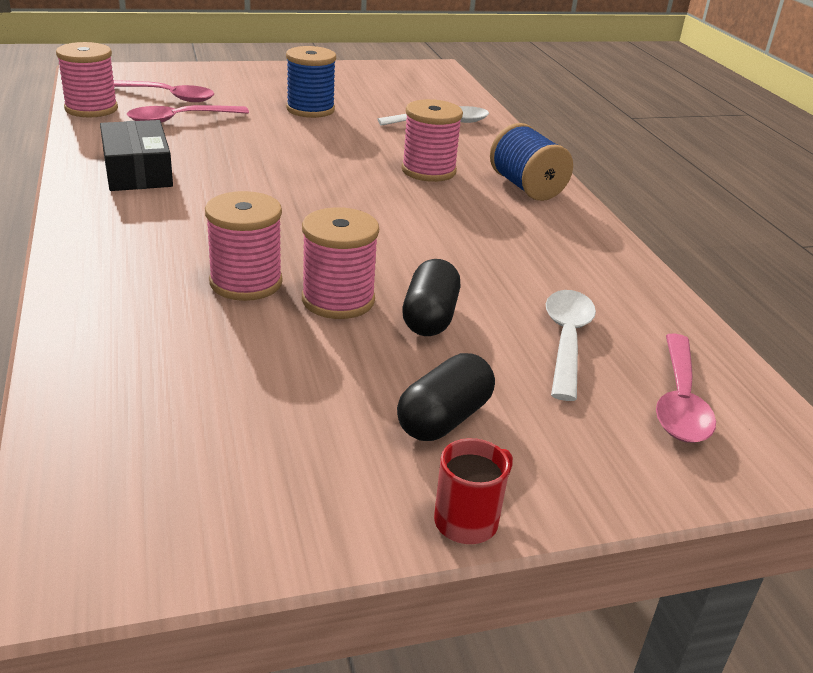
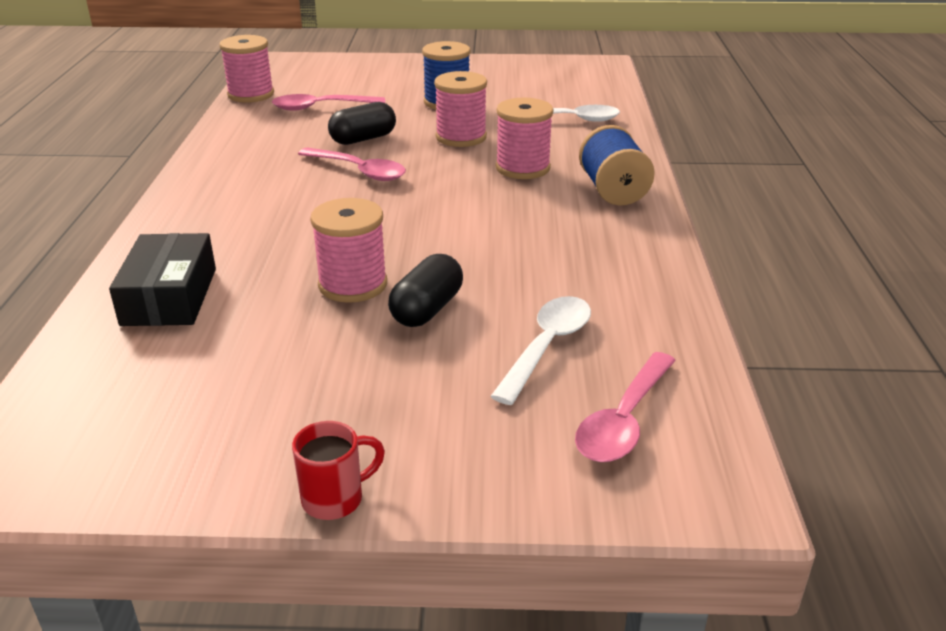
camera: 20 degrees right, 0 degrees up
(137, 171) = (254, 153): black box -> black box (169, 296)
(169, 96) = (325, 85): pink spoon -> pink spoon (359, 171)
(246, 282) = (282, 261): pink spool -> pink spool (461, 137)
(444, 418) = (376, 404): black capsule -> black capsule (363, 139)

